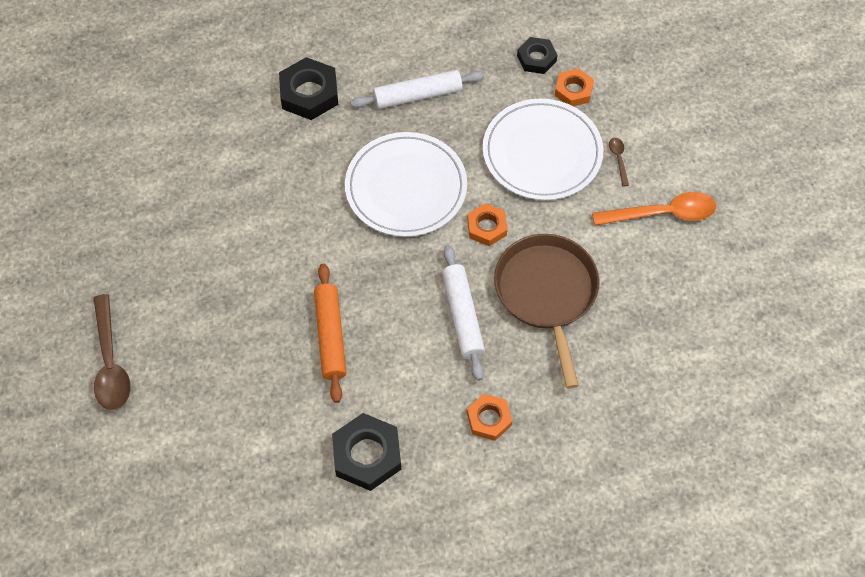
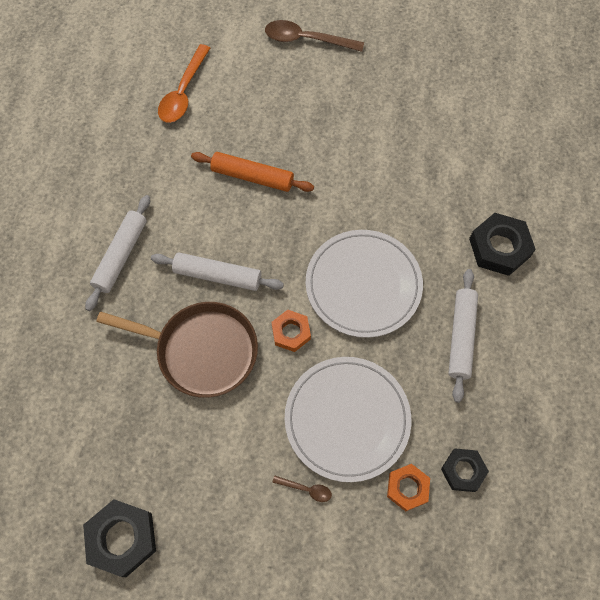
camera: 115 degrees right, 5 degrees up
(367, 455) = (144, 165): black nut -> black nut (122, 538)
(489, 419) = (121, 255): orange nut -> white rolling pin
(663, 214) = (226, 499): orange spoon -> orange spoon (183, 92)

